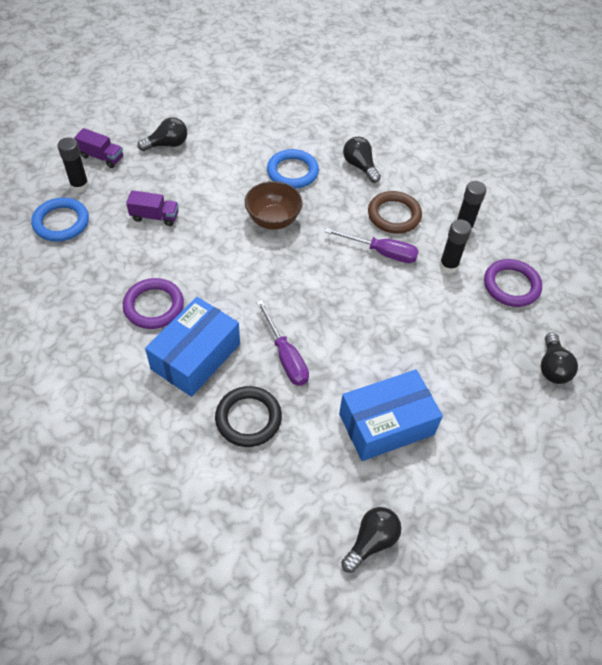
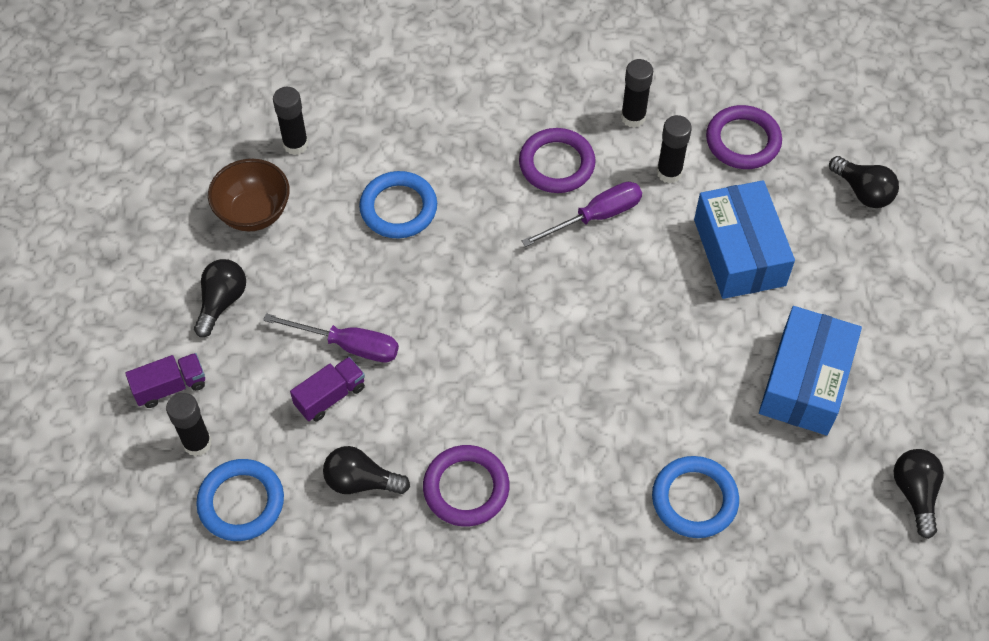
camera: 45 degrees left, 5 degrees up
(196, 356) = (573, 494): blue box -> blue box (739, 252)
(248, 418) = (694, 499): black ring -> blue ring
(273, 220) = (452, 281): brown bowl -> brown bowl (254, 212)
(284, 113) = (295, 144): none -> black glue stick
(285, 356) = (648, 409): purple screwdriver -> purple screwdriver (348, 345)
(360, 166) = (456, 138): black light bulb -> black light bulb (361, 481)
(394, 215) = (556, 164): brown ring -> purple ring

